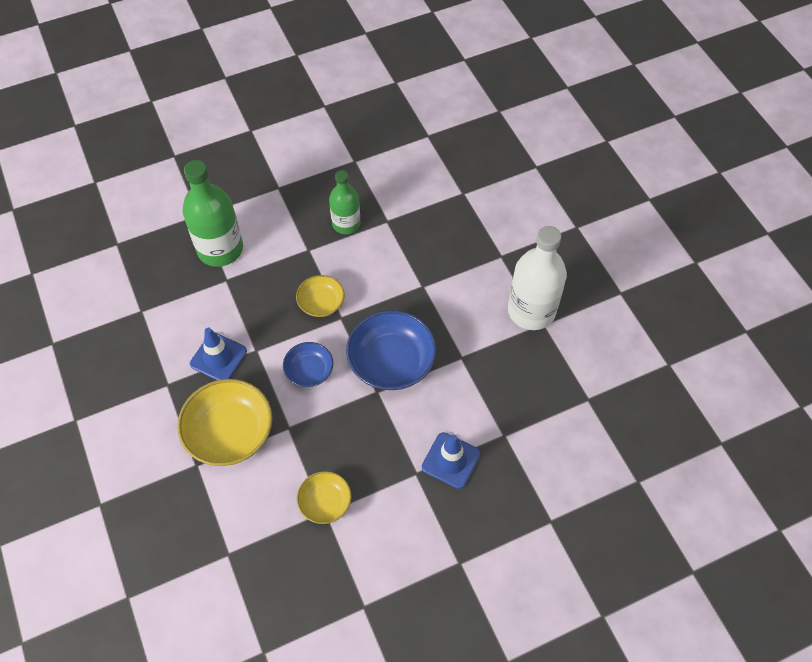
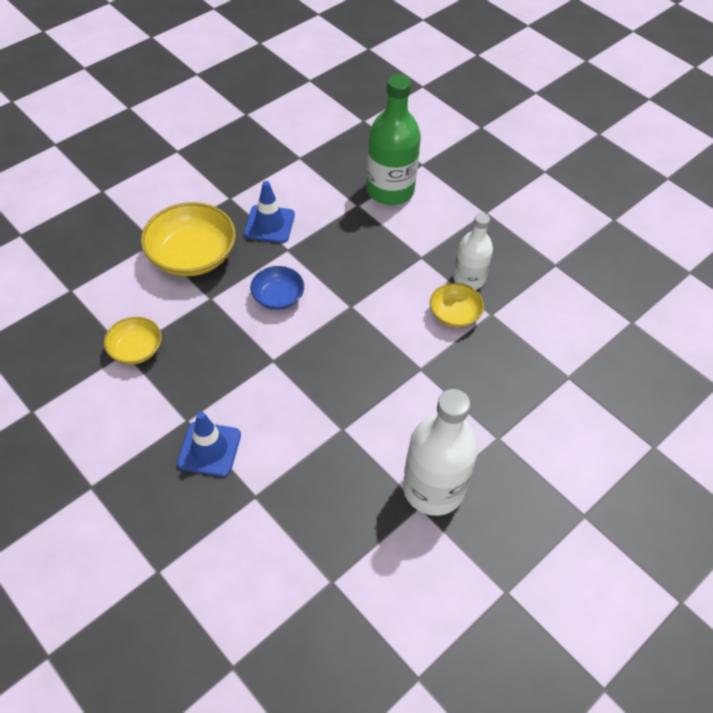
camera: 70 degrees right, 5 degrees down
(321, 303) = (361, 285): yellow bowl -> yellow bowl (454, 314)
(346, 224) = (469, 279): green bottle -> white bottle
(391, 362) = (312, 364): blue bowl -> none

